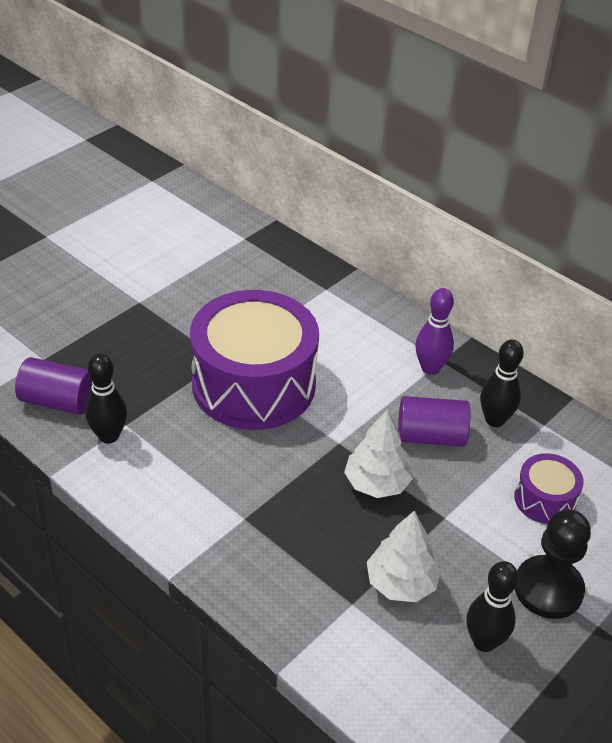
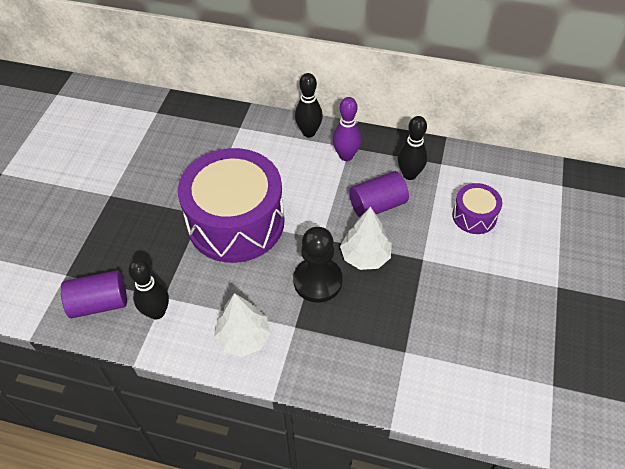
camera: 25 degrees left, 10 degrees up
(401, 583) = (426, 320): white tree -> white tree (243, 337)
(484, 642) = (501, 334): black bowling pin -> black bowling pin (309, 132)
(548, 589) = (515, 277): black pawn -> black pawn (317, 281)

